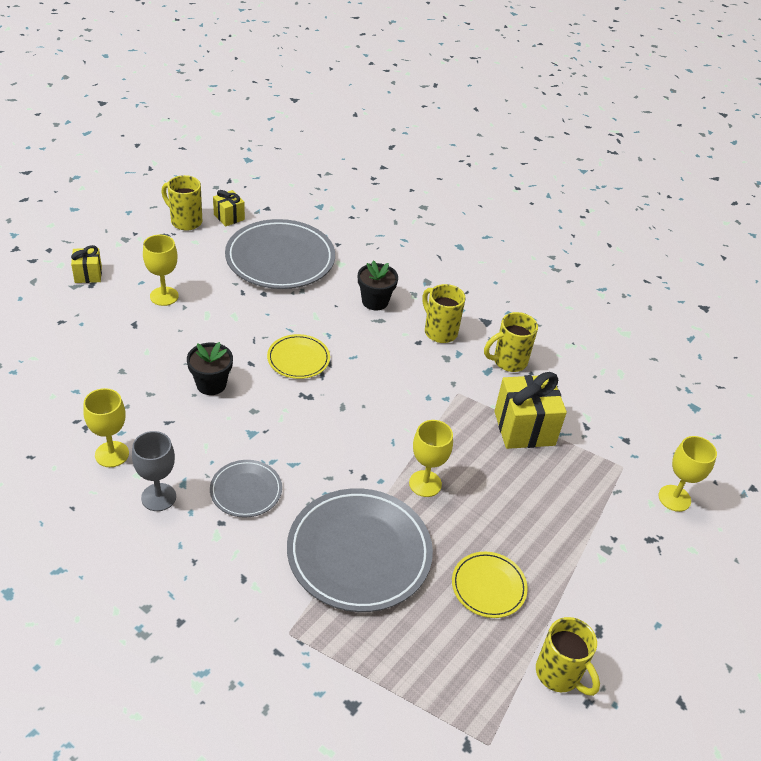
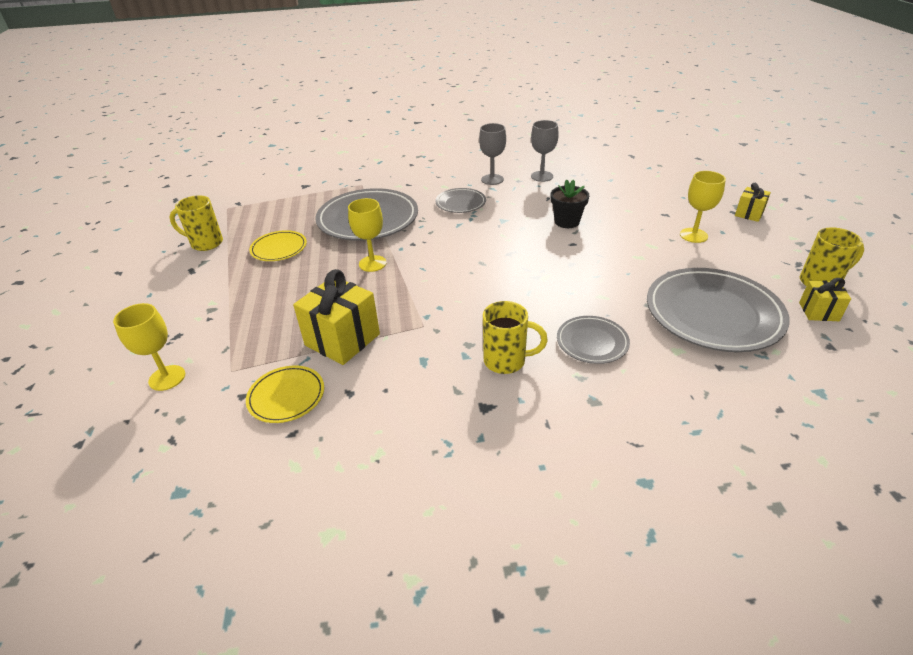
camera: 140 degrees right, 5 degrees down
(112, 454) = (542, 176): yellow goblet -> grey goblet
(298, 359) = (555, 265): yellow plate -> yellow plate (286, 396)
(375, 301) = (592, 342): black flower pot -> grey plate
(508, 361) = (416, 383): yellow mug -> none

